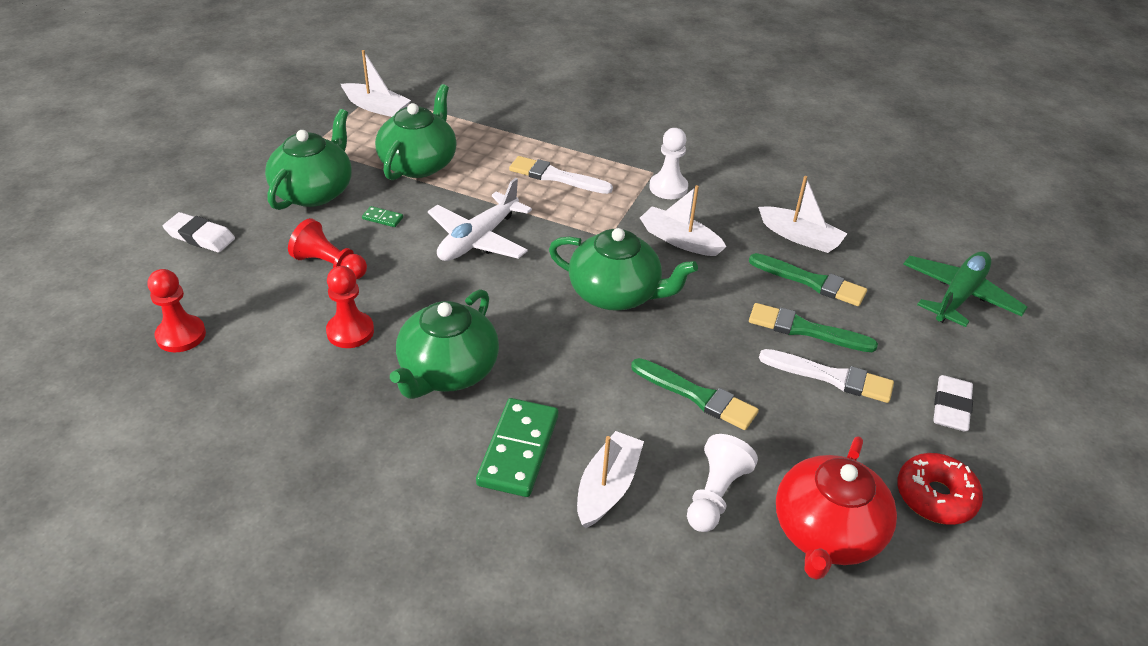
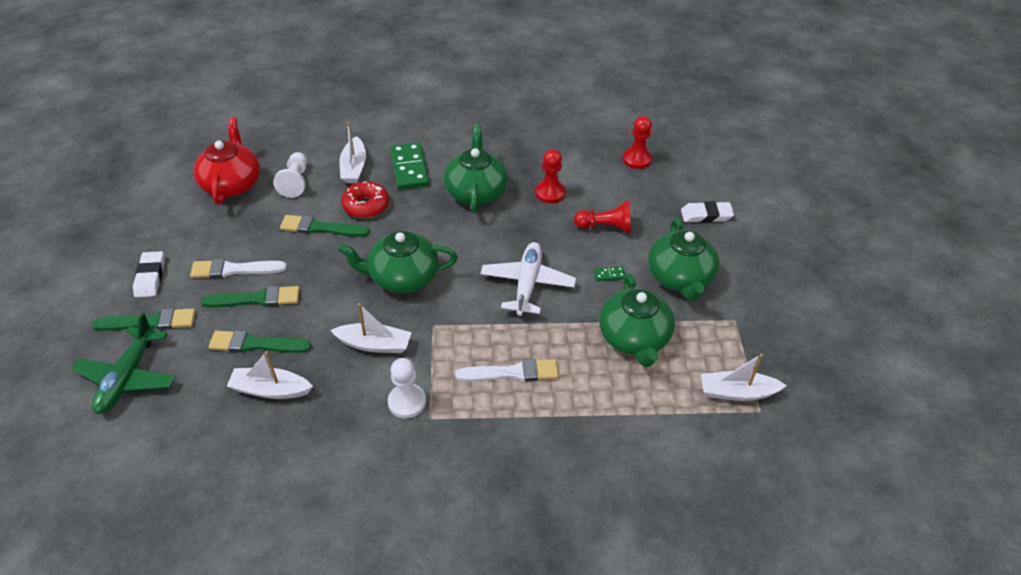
camera: 155 degrees right, 5 degrees up
(935, 496) = (168, 220): red donut -> red donut (366, 206)
(942, 347) = (150, 322): none -> green brush

